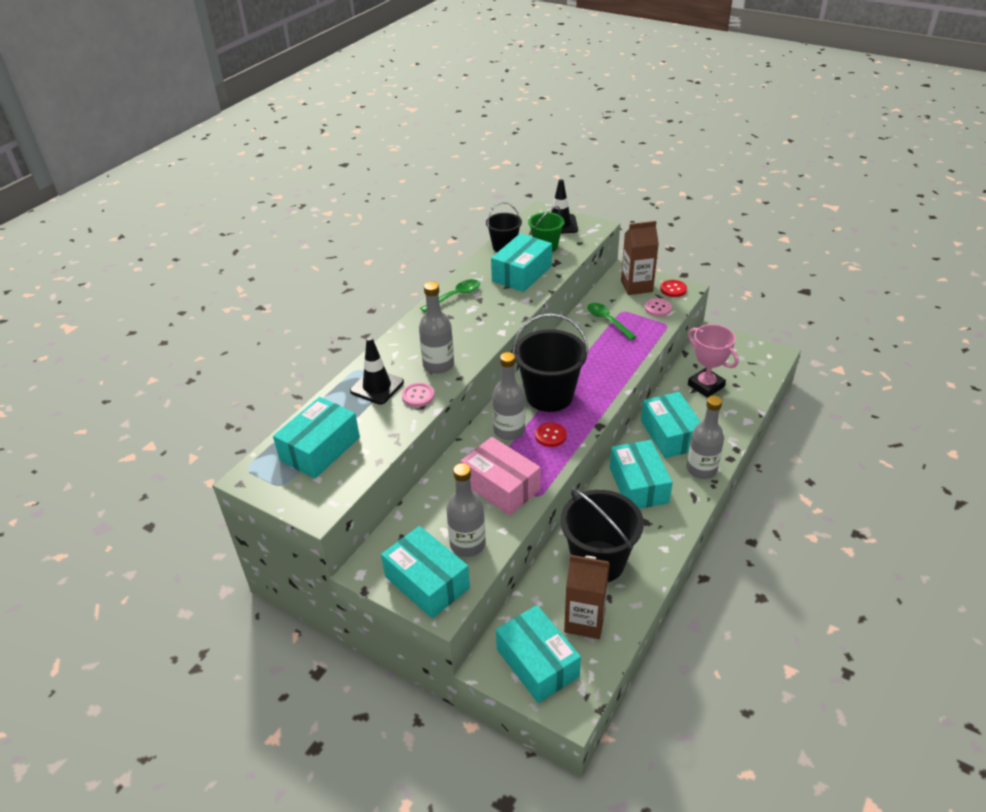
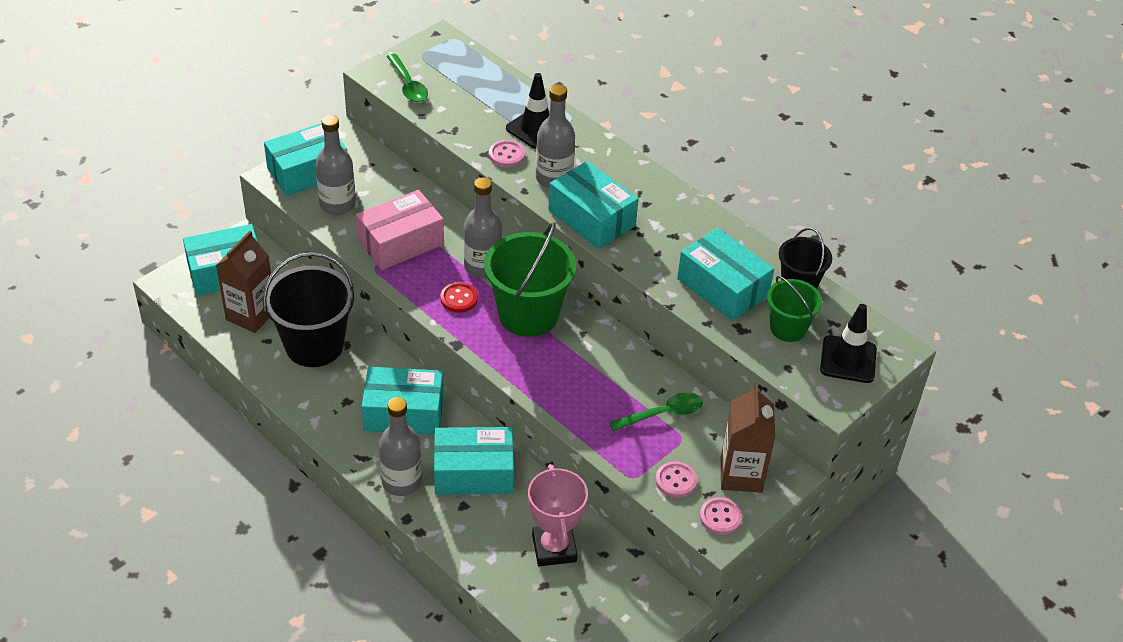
camera: 100 degrees right, 5 degrees up
(320, 449) = (457, 82): turquoise box -> turquoise box (591, 218)
(455, 296) = (688, 215): green spoon -> green spoon (408, 85)
(549, 396) = (528, 314): black bucket -> green bucket
(673, 289) = (720, 517): red button -> pink button
(706, 386) = (554, 548): pink trophy -> pink trophy turned 75 degrees counterclockwise

